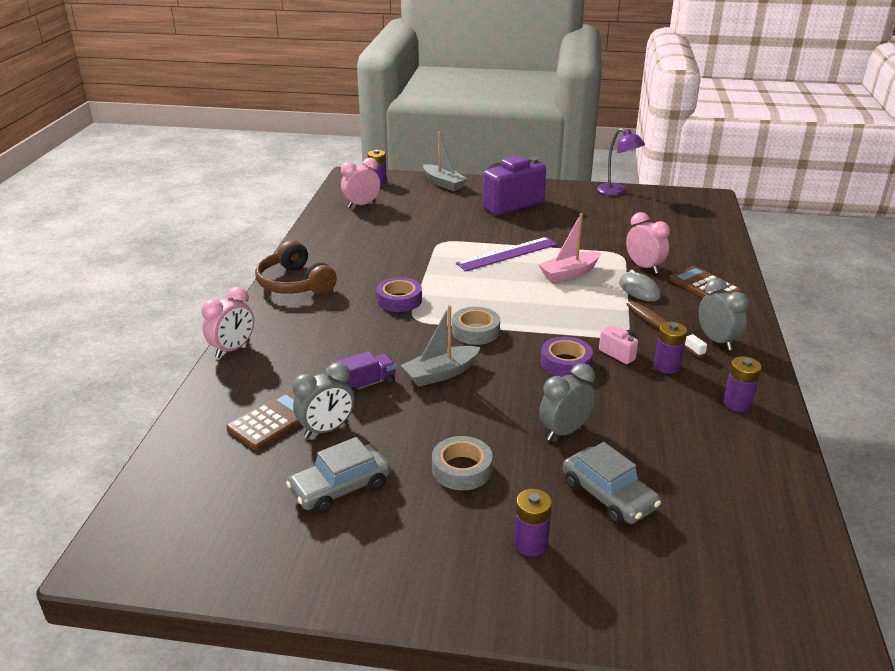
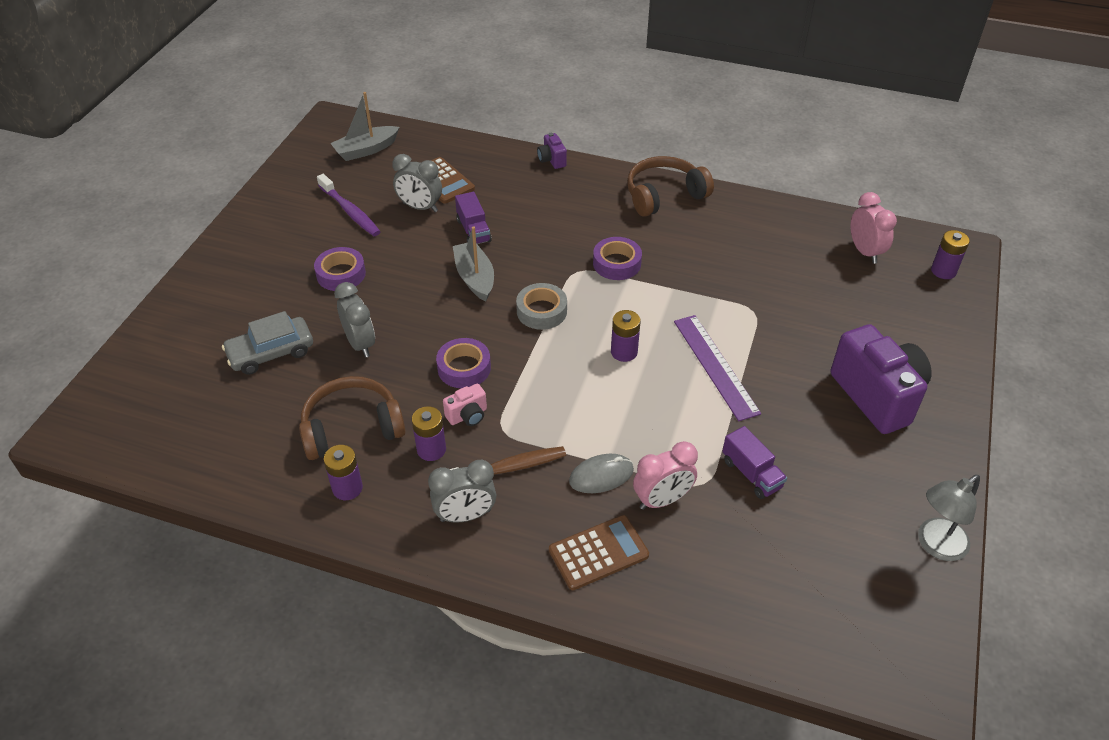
camera: 100 degrees right, 15 degrees up
(233, 349) = (552, 160): pink clock -> purple camera
(326, 430) = (420, 207): grey clock -> grey clock turned 45 degrees counterclockwise
(340, 488) = (350, 211): grey car -> purple toothbrush
(443, 183) = (946, 336): grey boat -> grey boat (366, 150)
(462, 469) = (341, 274): grey tape -> purple tape
(530, 544) = (246, 298): purple battery -> purple battery (624, 352)
(569, 273) = (655, 415): pink boat -> none
(600, 239) = (751, 474): none -> purple truck
(617, 192) = (935, 545): purple lamp -> grey lamp
(672, 414) = (352, 427): none -> brown headphones

